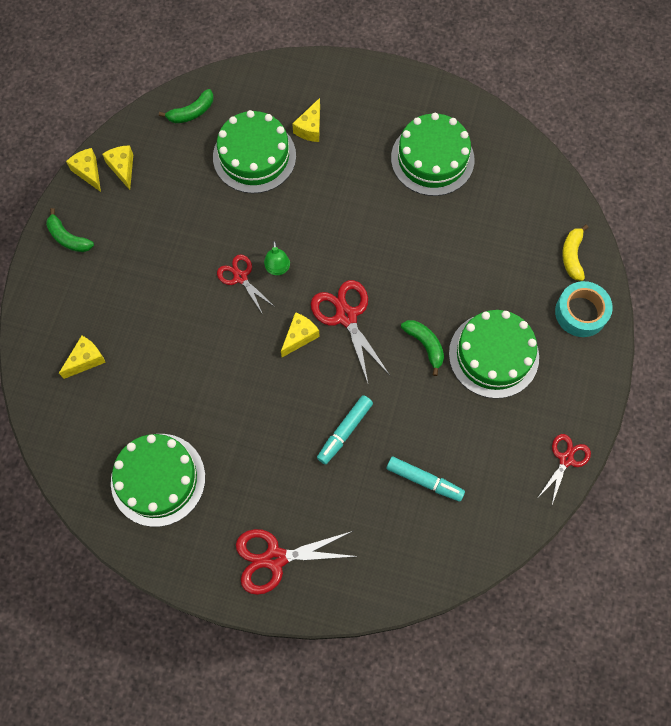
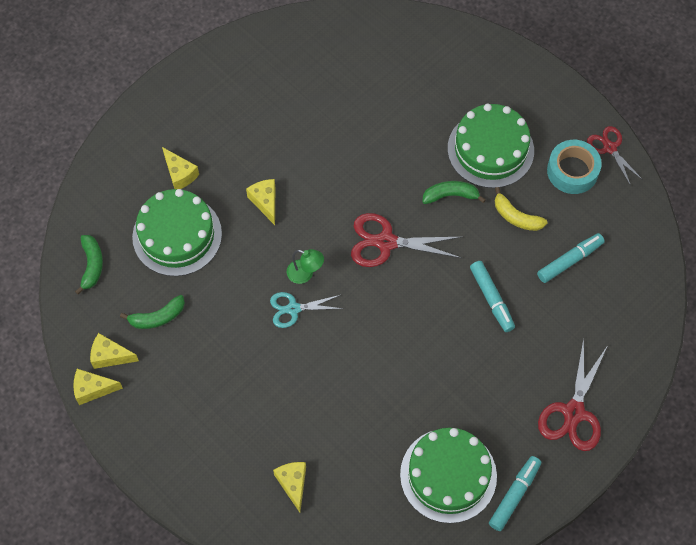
camera: 60 degrees left, 5 degrees down
(68, 238) = (153, 441): green banana -> green banana (157, 317)
(169, 545) = (514, 495): none -> turquoise marker
(240, 277) = (293, 309): red scissors -> turquoise scissors
(299, 337) = (382, 289): yellow cheese -> yellow cheese (265, 202)
(432, 159) = (278, 95): green cake -> none
(572, 256) = (438, 43): yellow banana -> yellow banana (516, 217)
(581, 312) = (492, 66): turquoise tape -> turquoise tape (572, 171)

